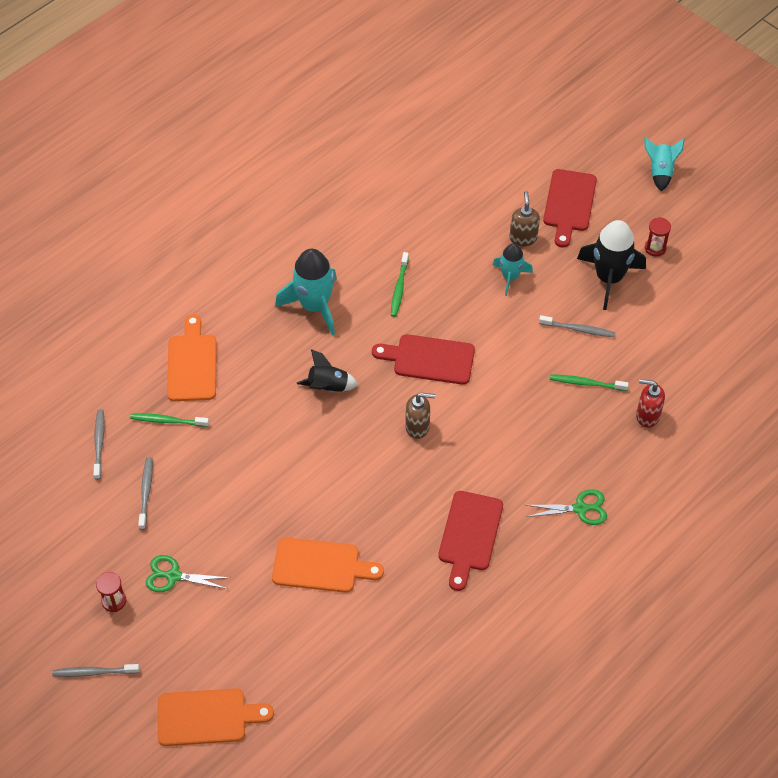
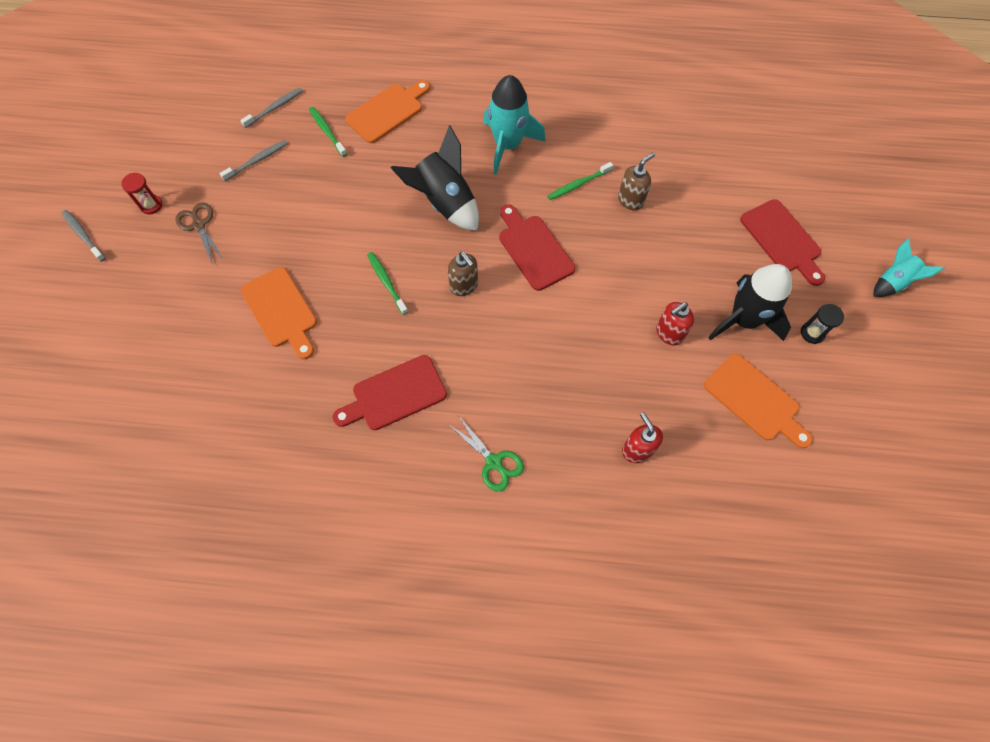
camera: 50 degrees right, 10 degrees up
(173, 576) = (199, 225): green scissors -> brown scissors
(207, 717) = (92, 330): orange cutting board -> orange cutting board (755, 400)
(328, 387) = (445, 203): black rocket -> black rocket, size x1.69
(510, 277) = (667, 249): turquoise rocket -> none
(523, 238) = (713, 231): brown soap dispenser -> brown soap dispenser (630, 200)
(569, 204) = (782, 239): red cutting board -> red cutting board turned 90 degrees counterclockwise
(578, 329) = (669, 333): grey toothbrush -> red soap dispenser
(586, 383) = (622, 377): green toothbrush -> green toothbrush (386, 282)
(655, 248) = (812, 333): red hourglass -> black hourglass

